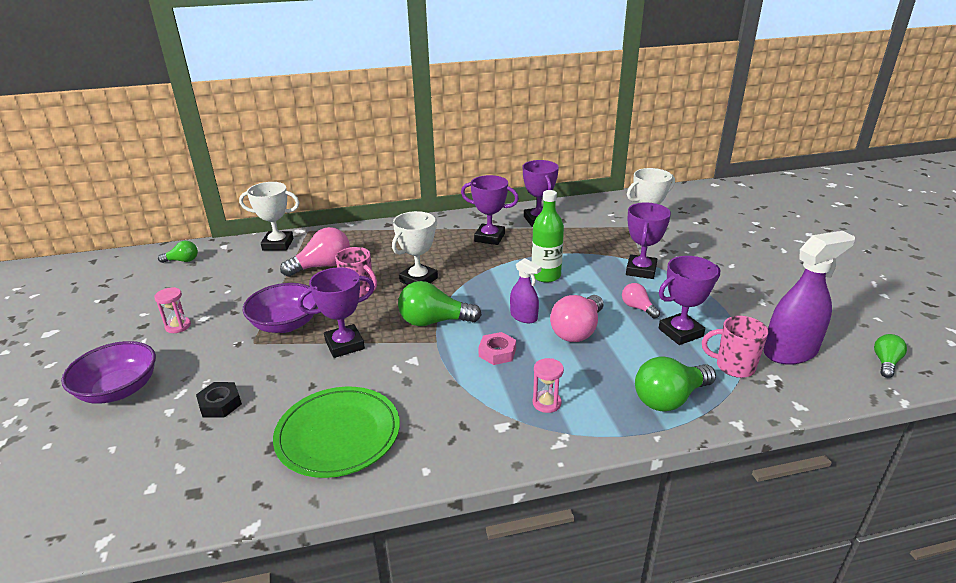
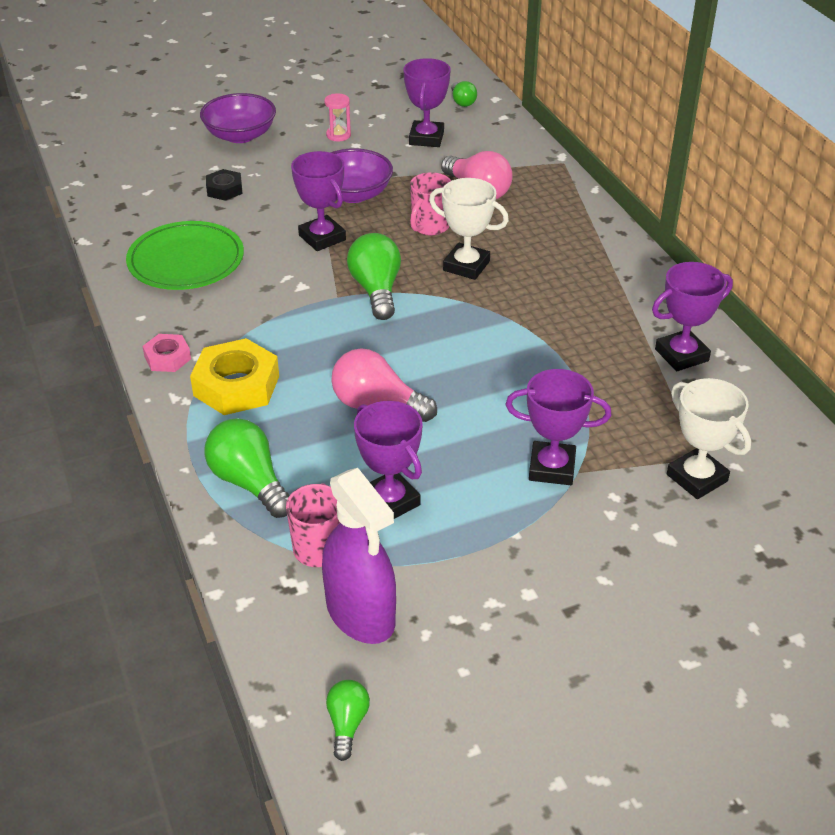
camera: 80 degrees right, 10 degrees up
(278, 244) = (520, 150): white trophy -> none
(489, 238) = (601, 311): purple trophy -> purple trophy (426, 138)
(497, 352) = (322, 343): pink nut -> pink nut (167, 358)
(524, 317) = (400, 358): purple spray bottle -> none
(546, 276) = (507, 372): green bottle -> none
(546, 403) = (236, 385): pink hourglass -> yellow nut
(638, 308) = (443, 461): pink light bulb -> none
(885, 363) = (347, 724): green light bulb -> green light bulb turned 105 degrees counterclockwise

